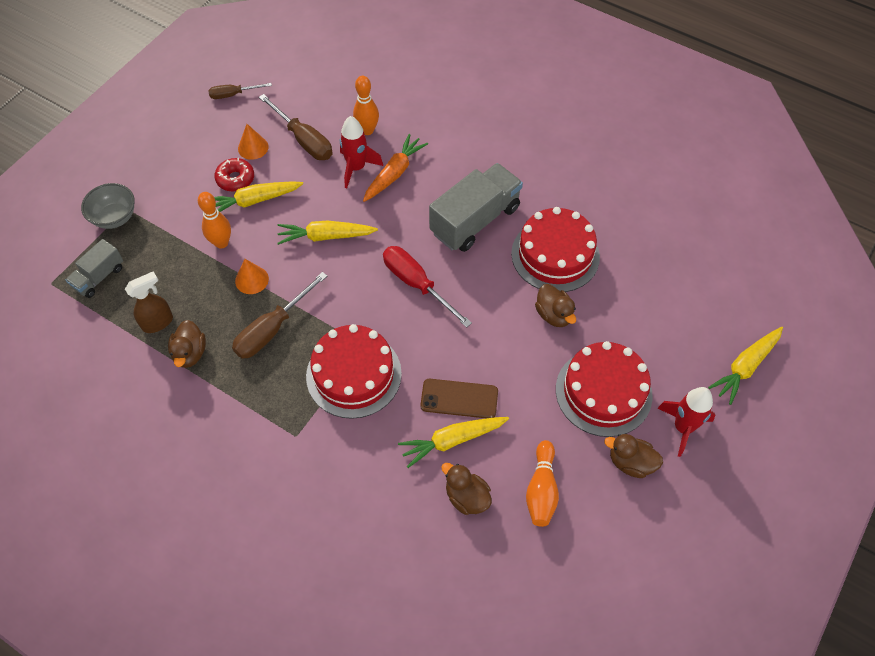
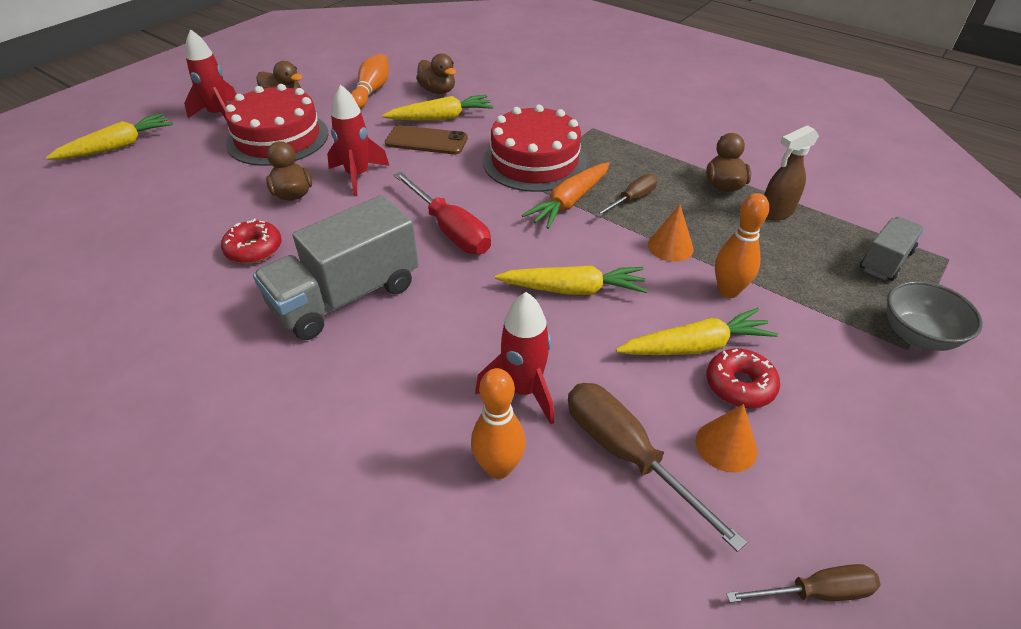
camera: 175 degrees left, 15 degrees down
(272, 329) = (631, 200): brown screwdriver -> brown screwdriver, size x0.60
(394, 173) = (457, 376): orange carrot -> orange carrot (569, 202)
(507, 342) = (358, 176): none -> red rocket
(555, 255) = (254, 249): red cake -> red donut

